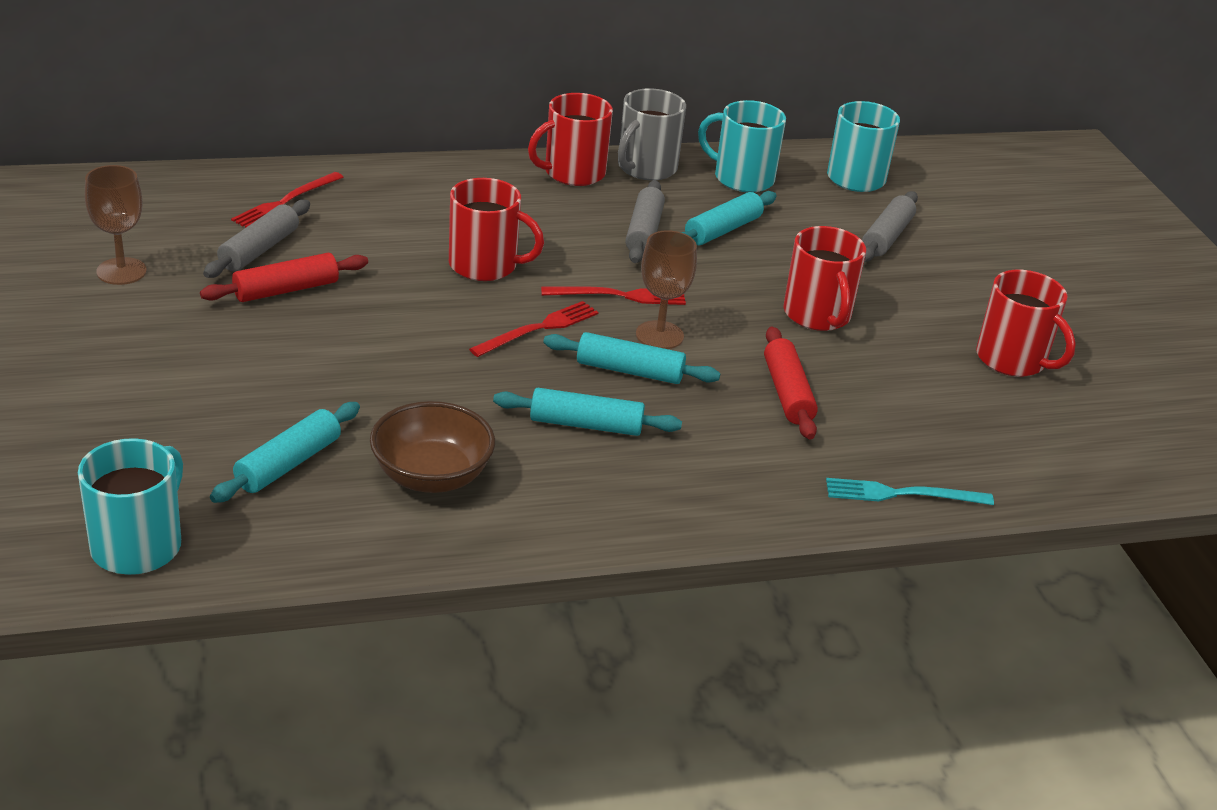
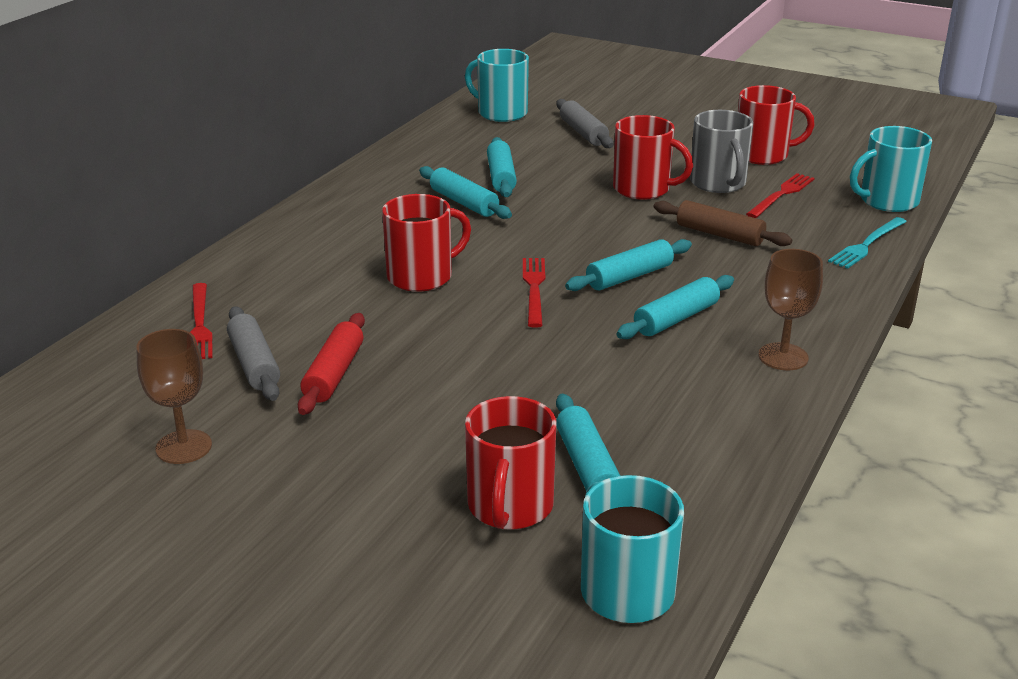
camera: 45 degrees left, 5 degrees down
(431, 476) = (673, 406): brown bowl -> none
(573, 173) = (348, 196): red mug -> red mug (510, 507)
(619, 296) = (532, 243): red fork -> red fork (781, 195)
(644, 232) = (464, 203): grey rolling pin -> turquoise rolling pin
(646, 168) = (383, 169): grey mug -> grey mug (718, 183)
(659, 335) = (599, 249): brown goblet -> brown goblet (783, 357)
(742, 178) = (447, 145): turquoise mug -> turquoise mug (887, 201)
(787, 393) = (719, 234): red rolling pin -> brown rolling pin

